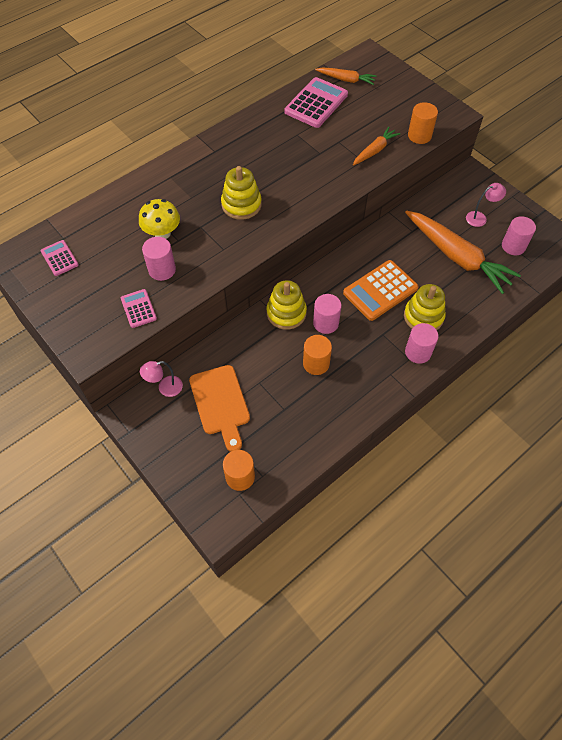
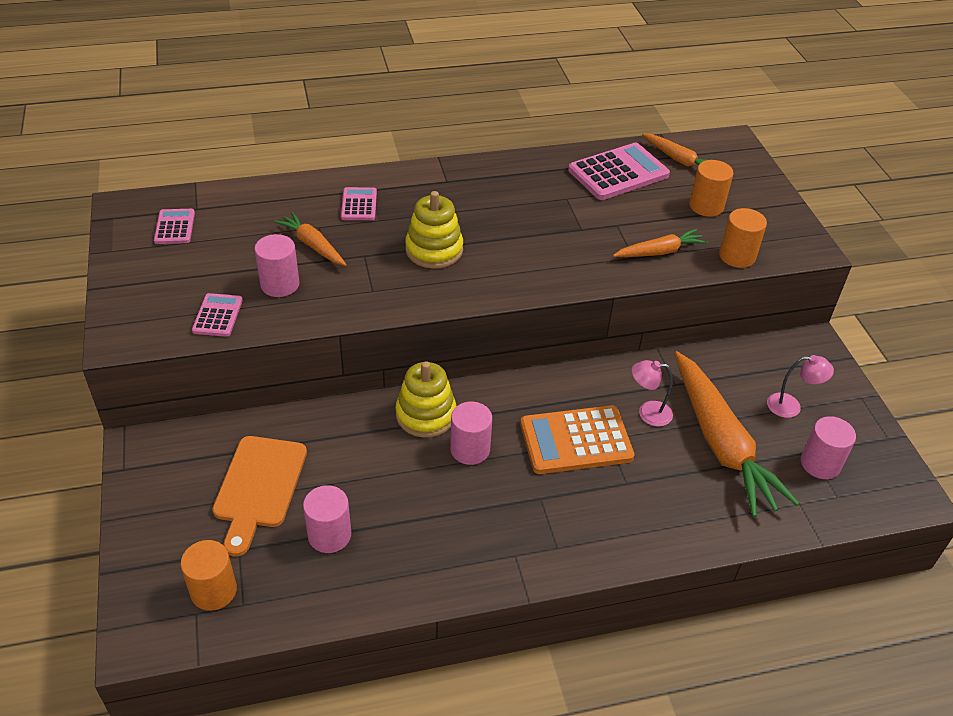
camera: 25 degrees right, 15 degrees down
(162, 233) = (313, 245): yellow mushroom -> orange carrot
(165, 388) = (206, 437): pink lamp -> pink lamp (647, 413)
(170, 191) = (359, 205): none -> pink calculator
(316, 363) = (420, 494): orange cylinder -> orange cylinder (706, 206)
(418, 352) = (575, 544): pink cylinder -> pink cylinder (329, 535)
(423, 316) = (616, 500): yellow stacking toy -> none

